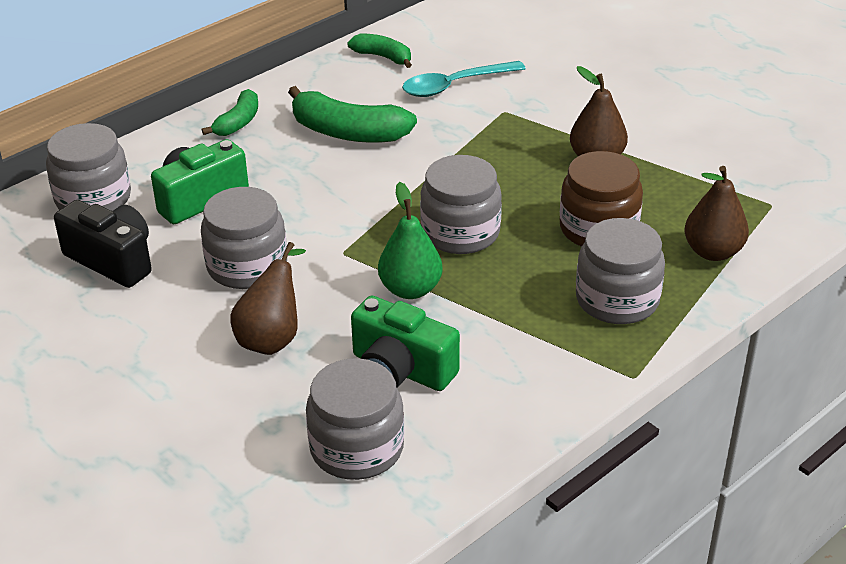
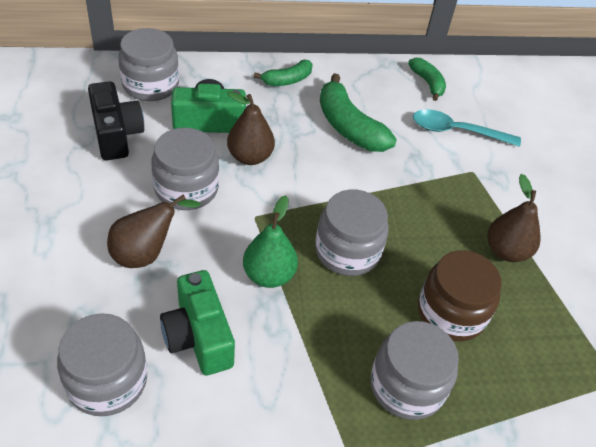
camera: 30 degrees right, 10 degrees up
(713, 252) = (524, 394): brown pear -> brown pear (250, 157)

